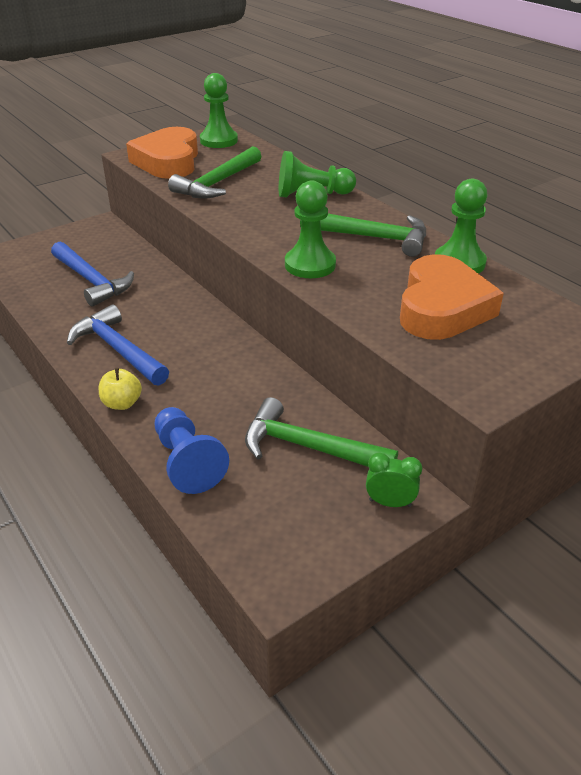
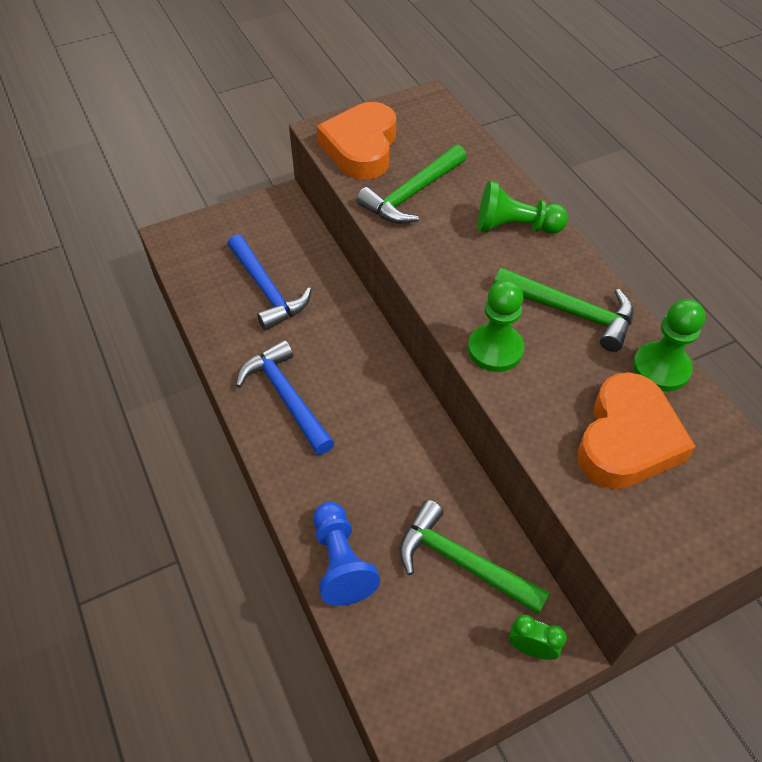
camera: 10 degrees right, 15 degrees up
(122, 403) = (284, 473): yellow apple -> none
(219, 140) = (422, 115): green pawn -> none

